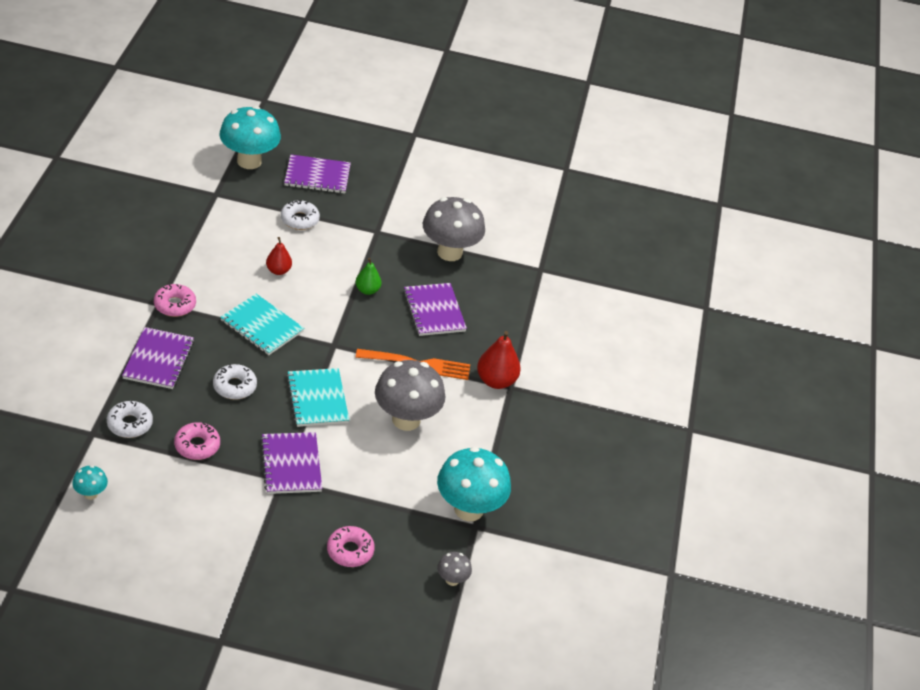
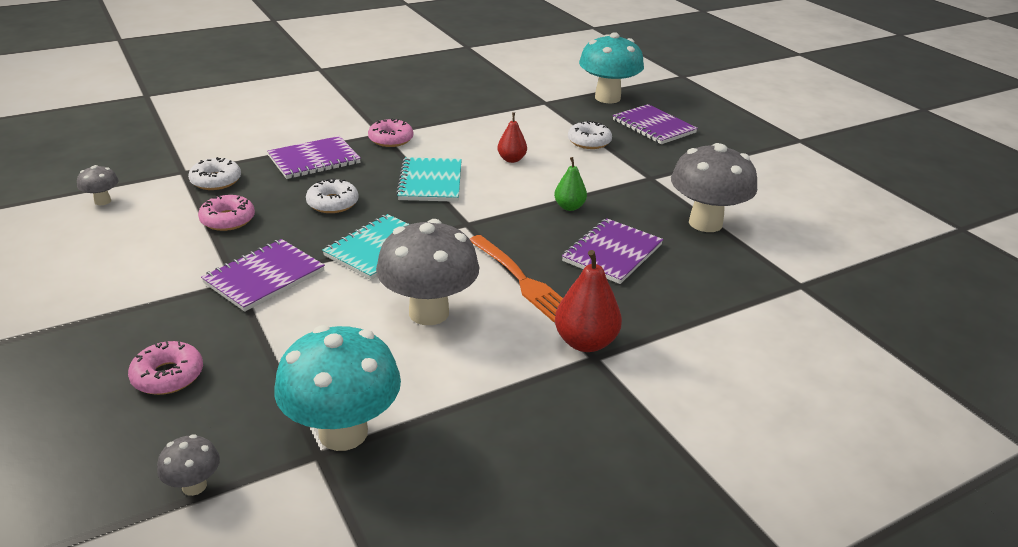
camera: 55 degrees right, 10 degrees down
(90, 494) = (103, 201): turquoise mushroom -> grey mushroom

